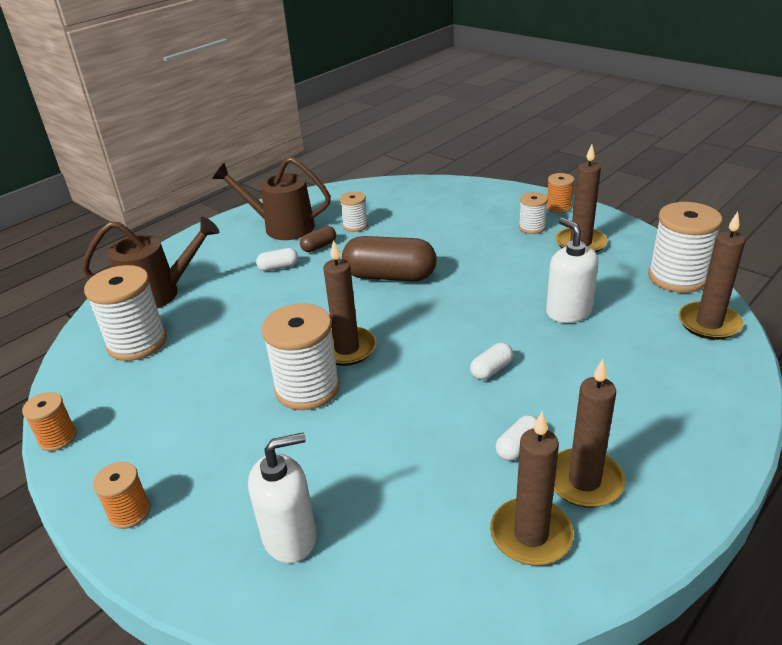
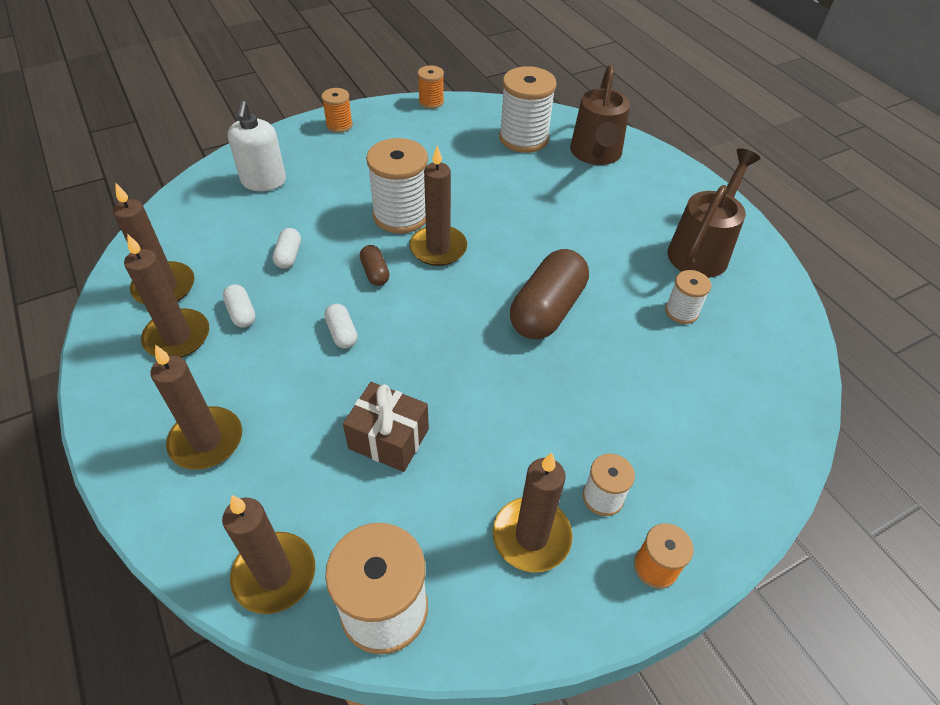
camera: 105 degrees right, 15 degrees up
(278, 267) = (608, 232): white capsule -> white capsule (289, 256)
(319, 246) = (641, 270): brown capsule -> brown capsule (375, 273)
(568, 311) = (389, 439): white soap dispenser -> brown gift
(661, 401) = (206, 441): none -> brown candle

